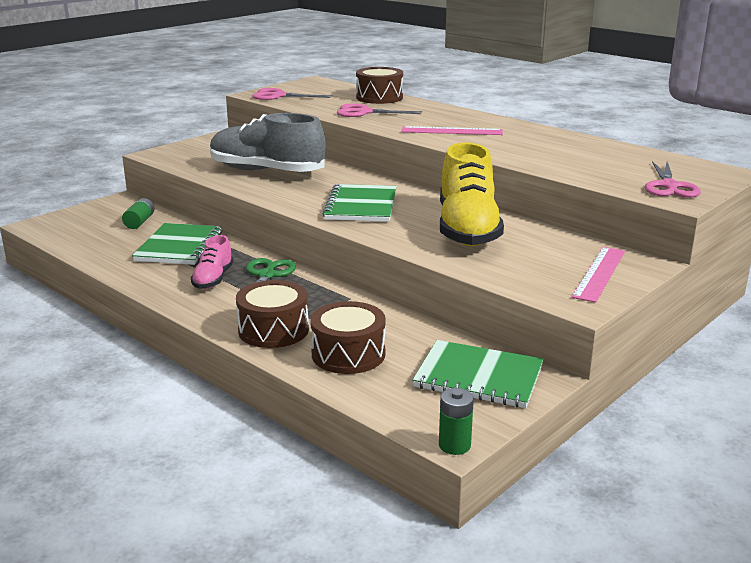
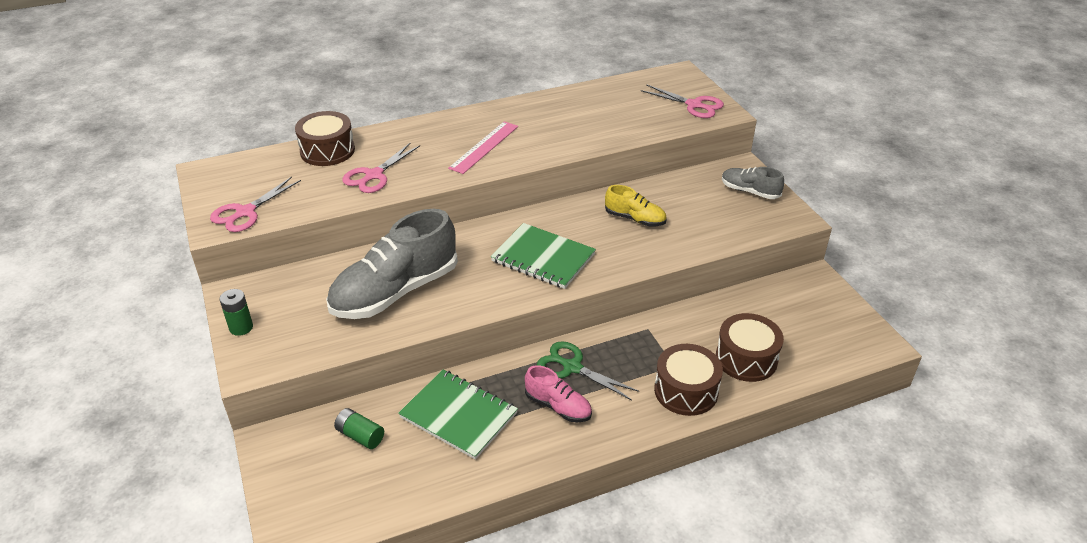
camera: 65 degrees left, 15 degrees up
(454, 445) = (888, 346): green battery -> green battery (241, 327)
(467, 229) = (635, 219): yellow shoe -> yellow shoe, size x0.49
(478, 377) = (805, 304): green notebook -> none
(599, 273) = (749, 191): pink ruler -> grey shoe

